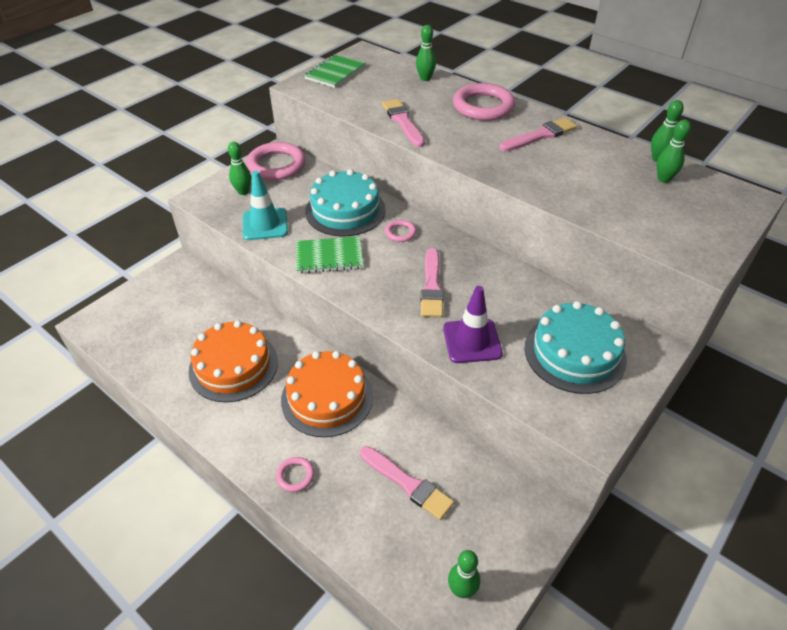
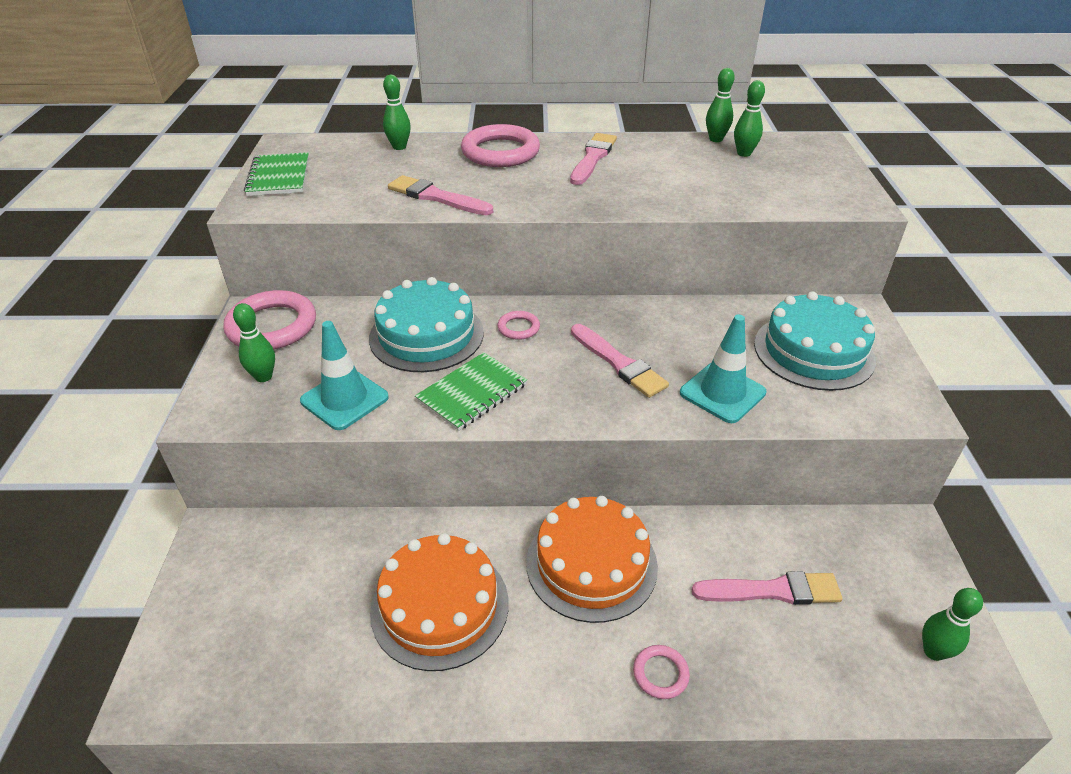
camera: 40 degrees left, 5 degrees down
(472, 341) = (722, 393): purple traffic cone -> turquoise traffic cone

